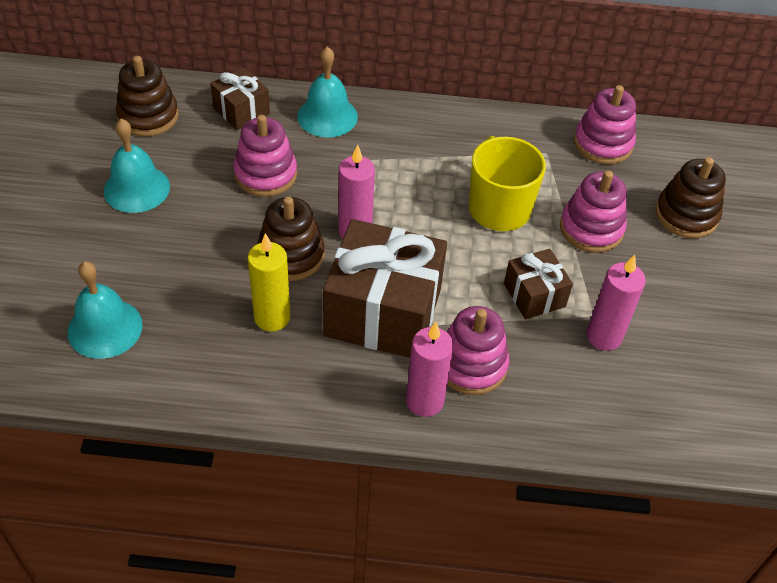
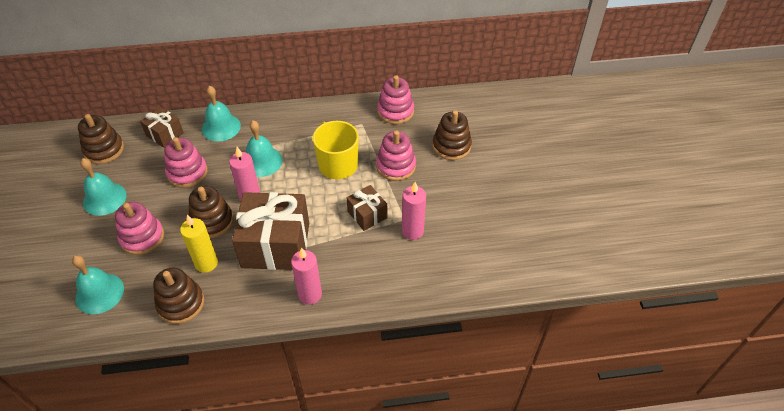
camera: 10 degrees left, 0 degrees up
(223, 371) = (181, 303): none -> brown stacking toy
(382, 180) = (262, 161): none -> turquoise bell
(471, 365) = (335, 266): pink stacking toy -> pink stacking toy (142, 237)

